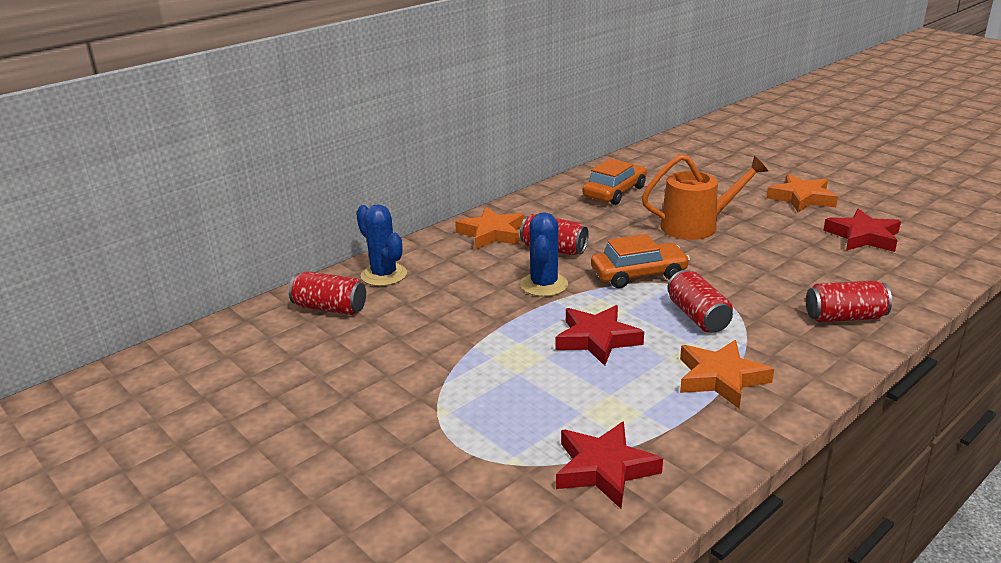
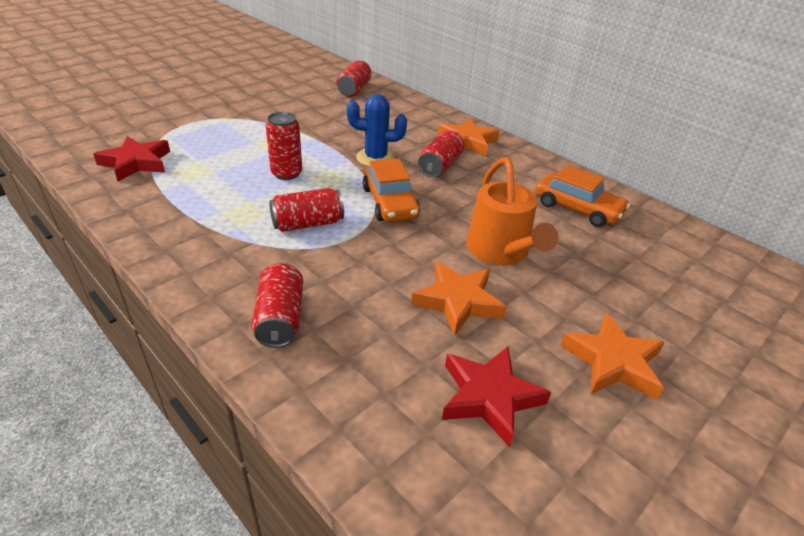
camera: 85 degrees right, 10 degrees up
(384, 275) = (397, 103): blue cactus -> none
(597, 339) = (286, 173): red star -> red can
(721, 378) = (209, 221): orange star -> orange star (458, 301)

